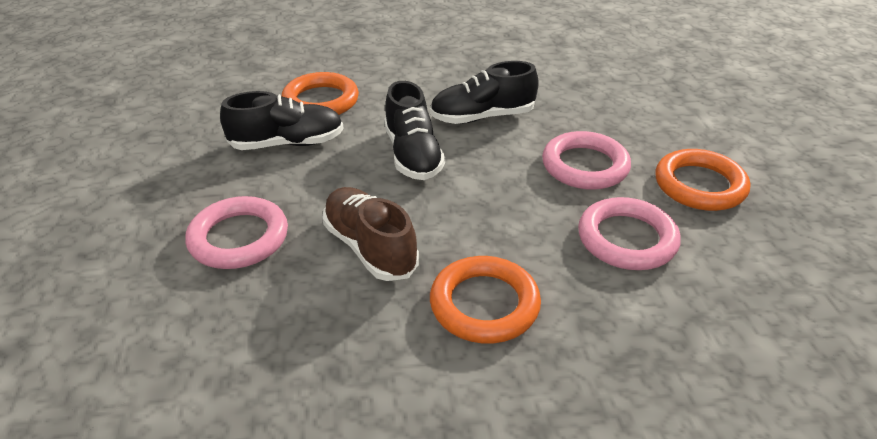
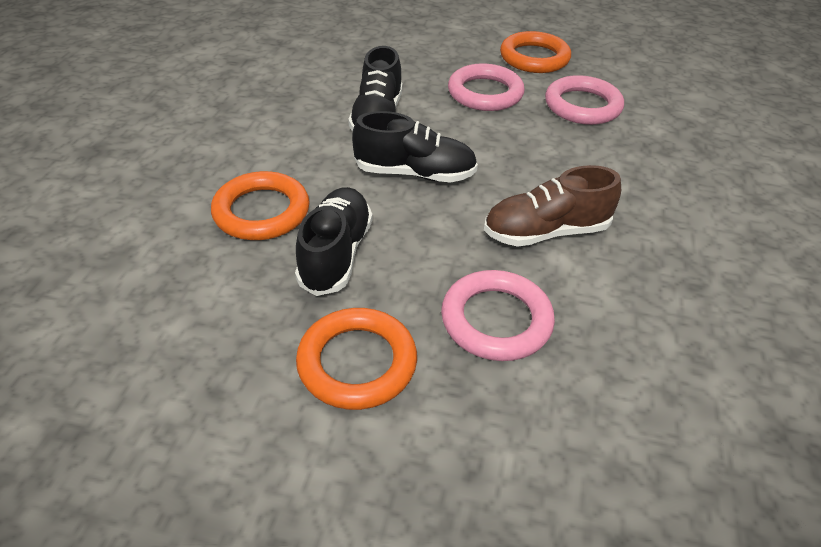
camera: 70 degrees left, 5 degrees up
(484, 304) = (635, 189): orange ring -> orange ring (357, 363)

